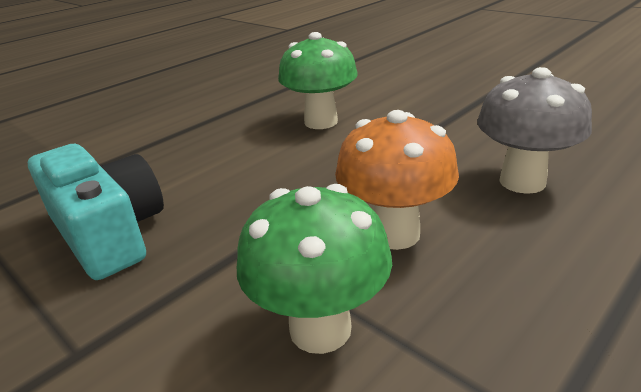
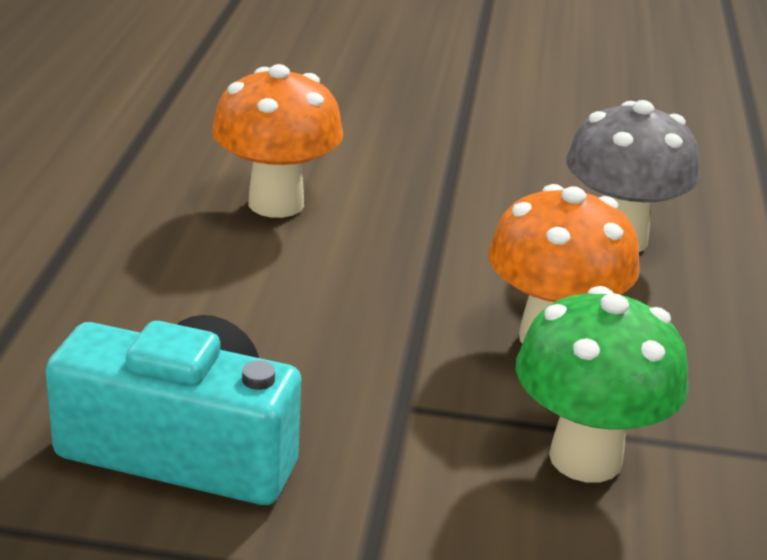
camera: 40 degrees left, 0 degrees up
(321, 122) = (276, 203): green mushroom -> orange mushroom

